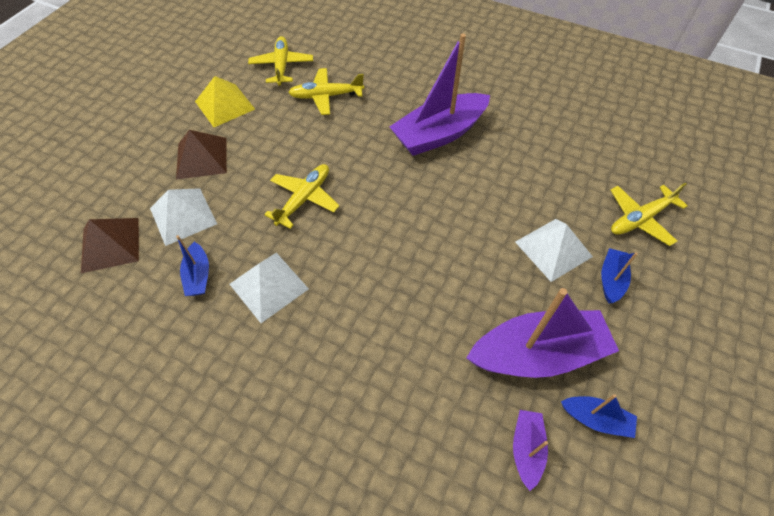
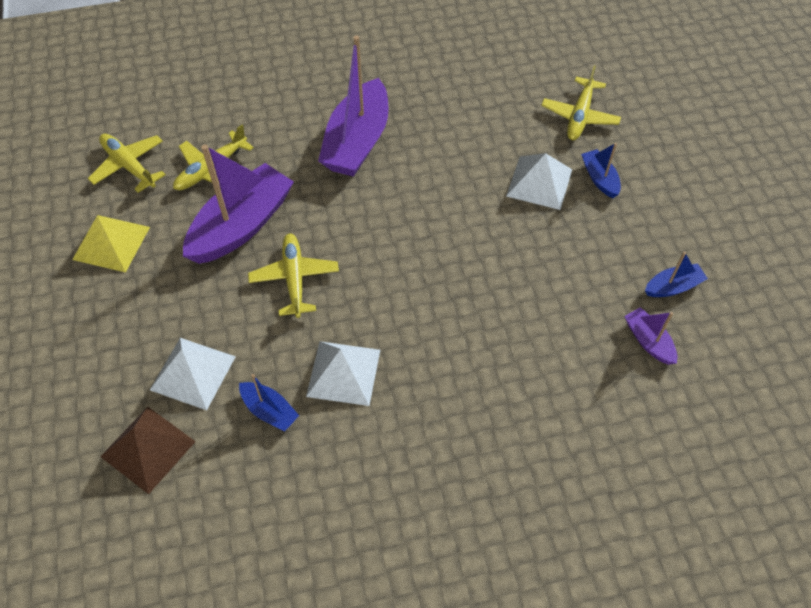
camera: 40 degrees left, 0 degrees up
(201, 158) = (148, 309): brown pyramid -> none
(537, 353) = (598, 270): purple boat -> purple boat (242, 225)

